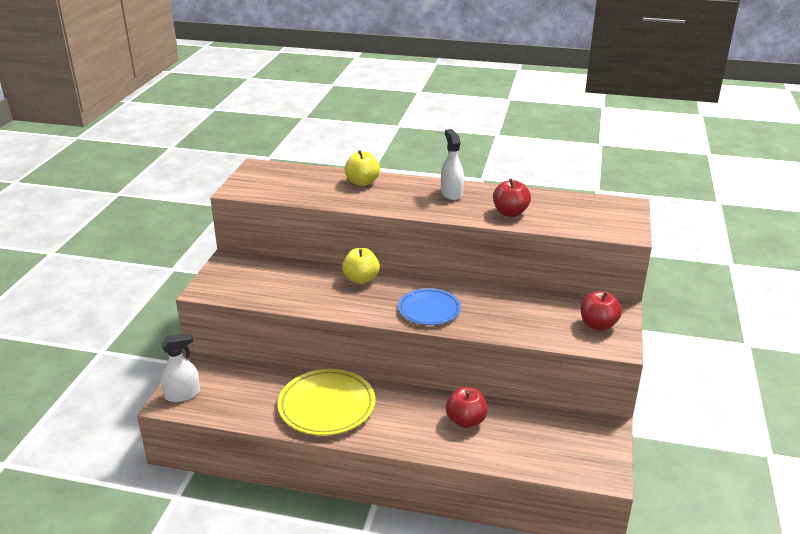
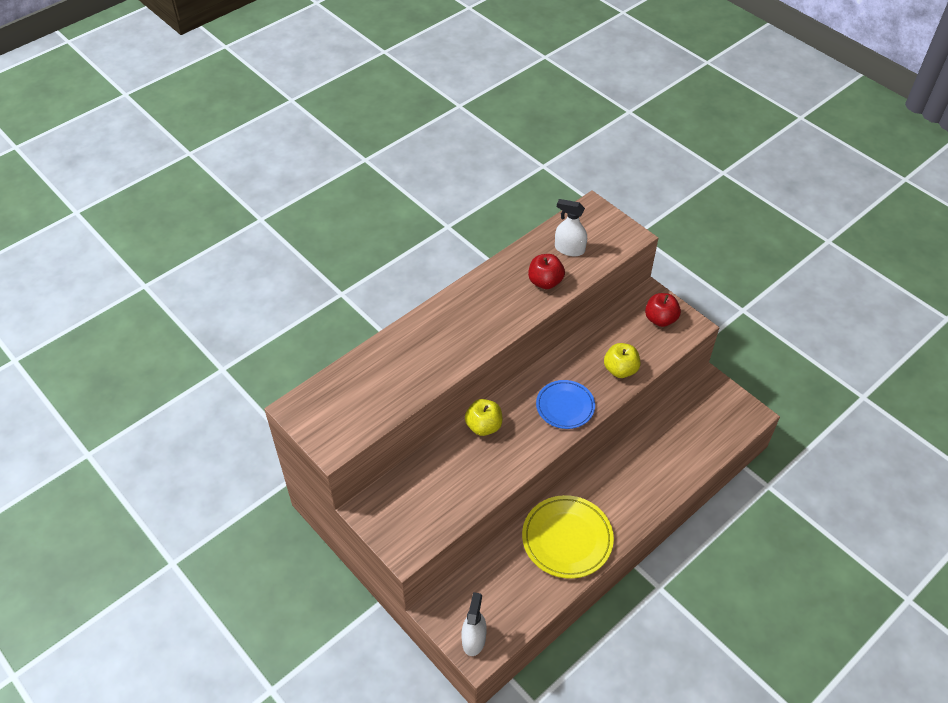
camera: 55 degrees left, 20 degrees up
(362, 182) = (404, 346): yellow apple -> yellow apple (620, 370)
(451, 193) = (480, 298): white spray bottle -> white spray bottle (569, 249)
(466, 421) = (647, 458): red apple -> none

